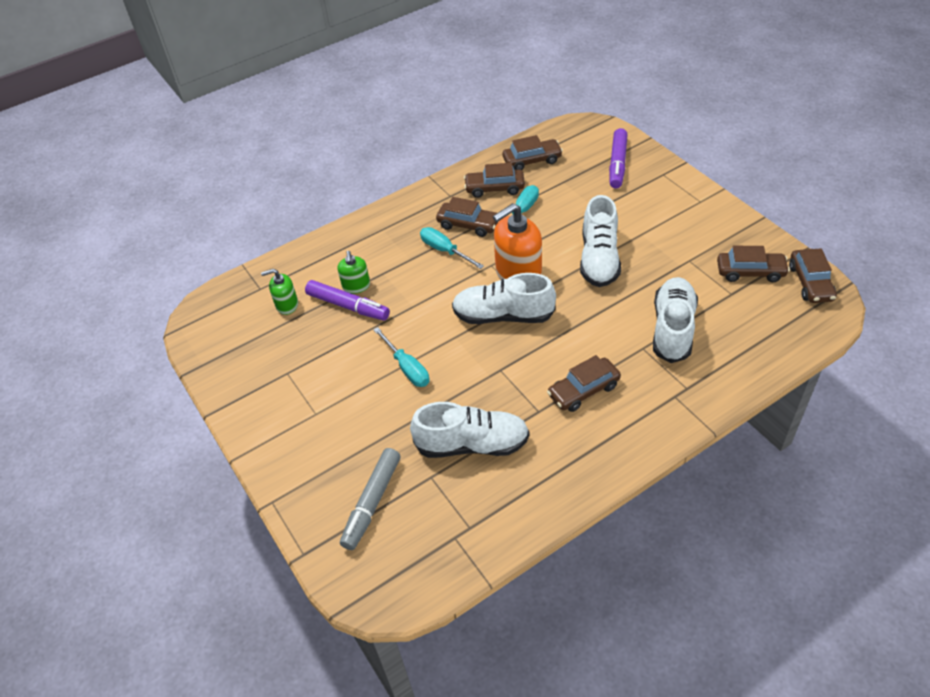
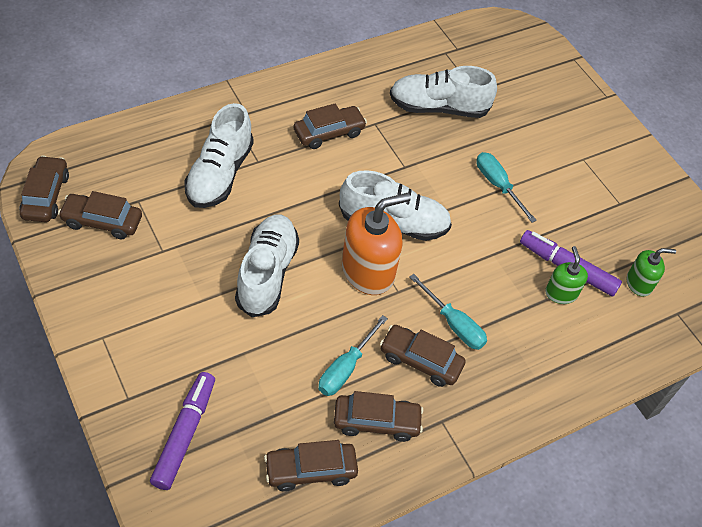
camera: 175 degrees right, 5 degrees up
(372, 502) = (523, 81): grey marker -> none

